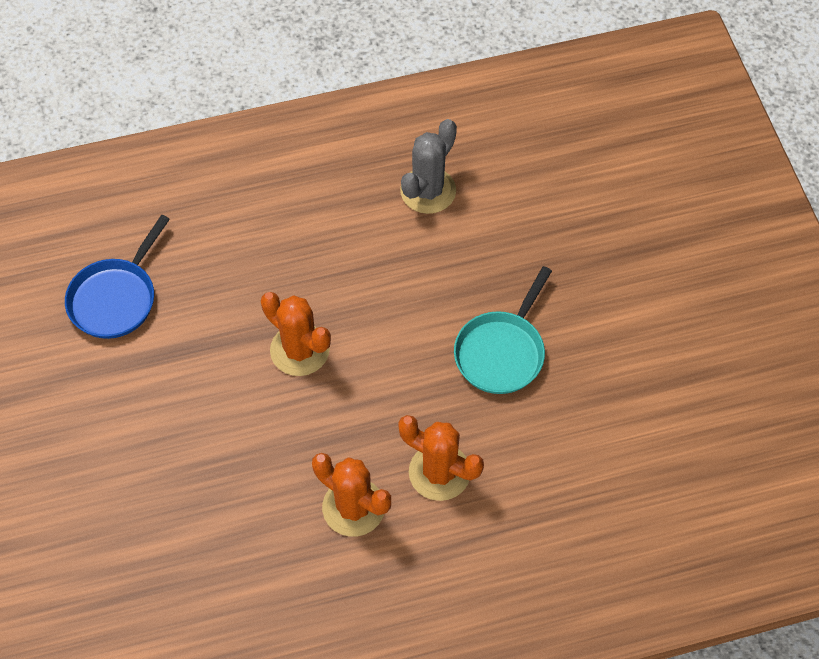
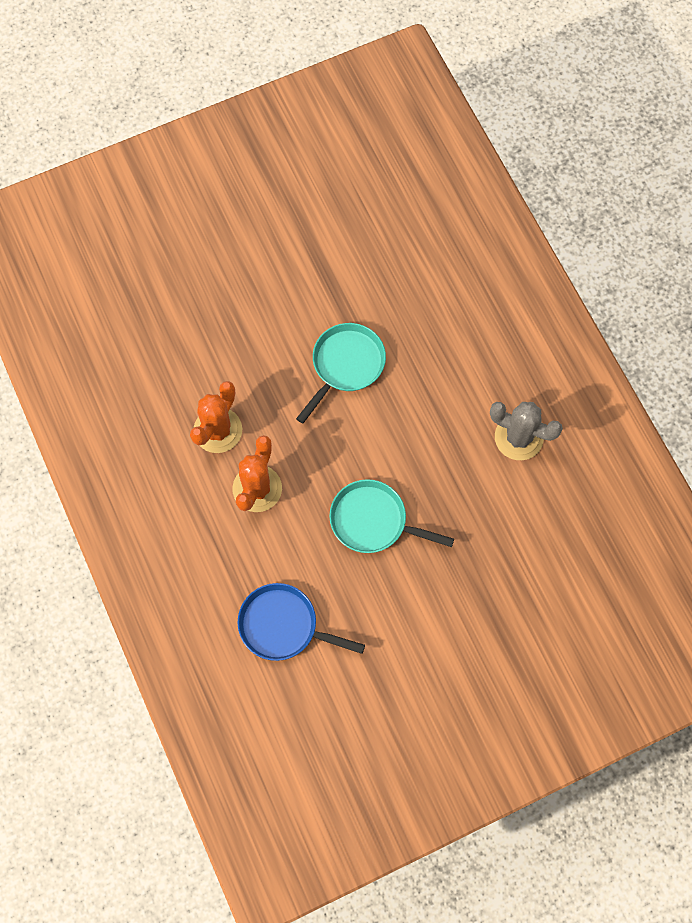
camera: 80 degrees right, 10 degrees up
(116, 298) = (365, 223): blue pan -> blue pan (283, 626)
(299, 350) = (345, 365): orange cactus -> turquoise pan

